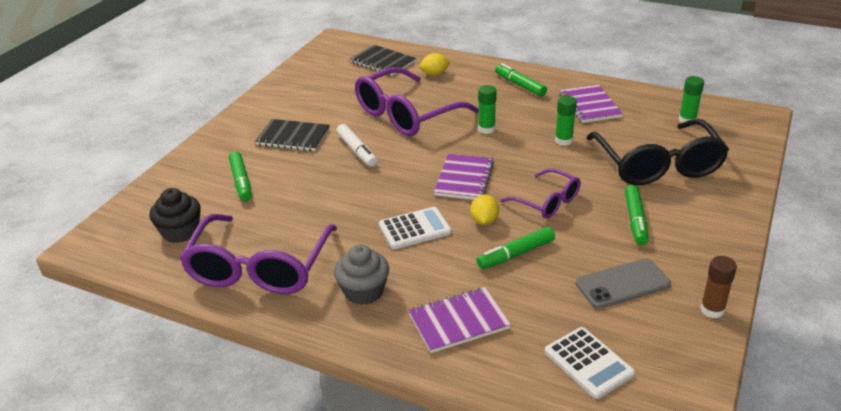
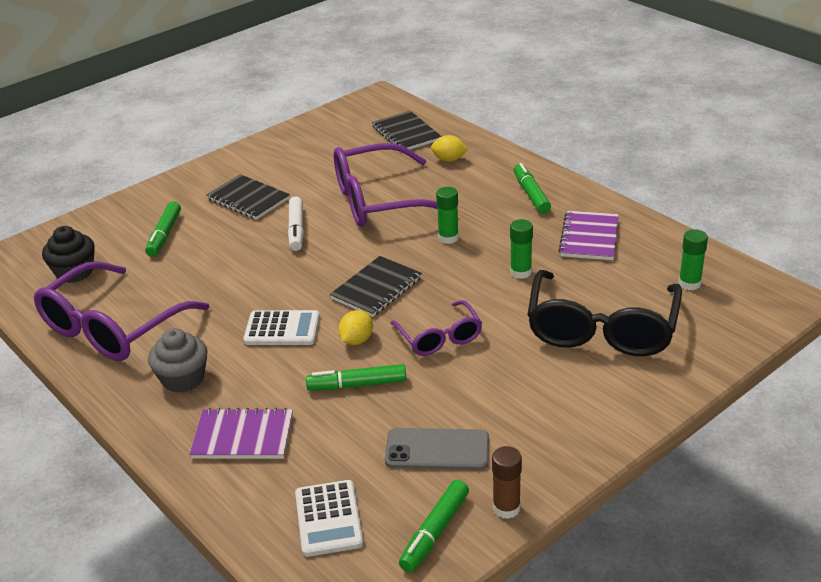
camera: 25 degrees right, 0 degrees up
(464, 179) = (376, 288): purple notebook -> black notebook
(635, 220) = (516, 385): green marker -> green marker (435, 532)

